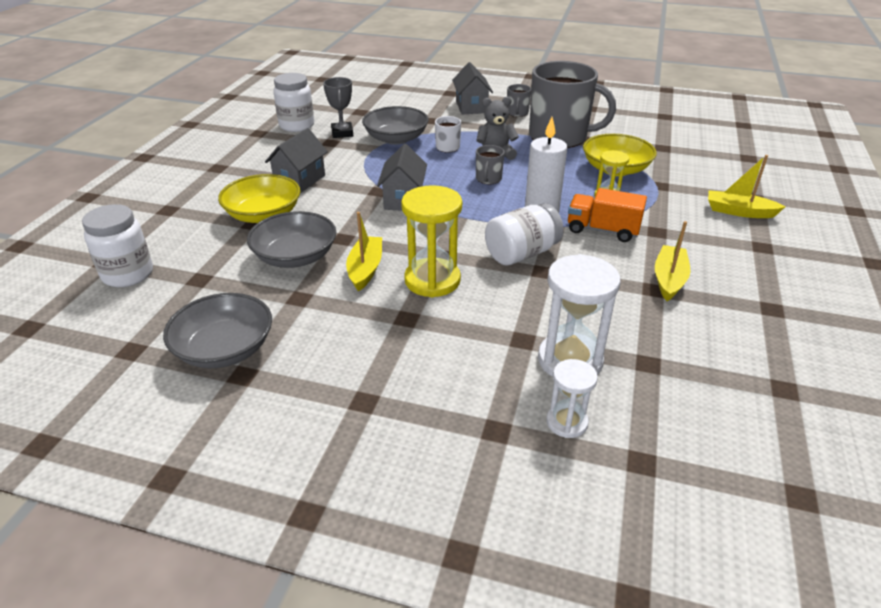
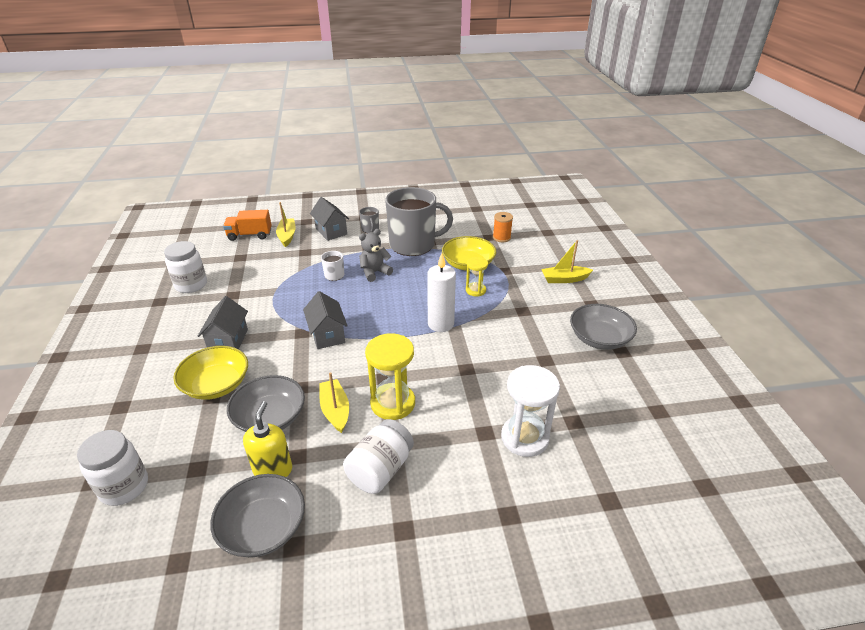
camera: 25 degrees left, 0 degrees up
(267, 302) = (273, 469): none -> yellow soap dispenser
(342, 133) = (237, 283): grey trophy -> none
(396, 138) = (287, 277): grey bowl -> grey bowl (599, 338)
(488, 179) = (382, 297): grey mug -> none
(521, 253) = (443, 358): white jar -> white jar (380, 469)
(567, 422) = (549, 489): white hourglass -> none
(602, 230) = (487, 320): orange truck -> orange truck (250, 235)
(669, 279) = (551, 349): yellow boat -> yellow boat (287, 236)
(679, 151) = (501, 238): none -> orange spool

